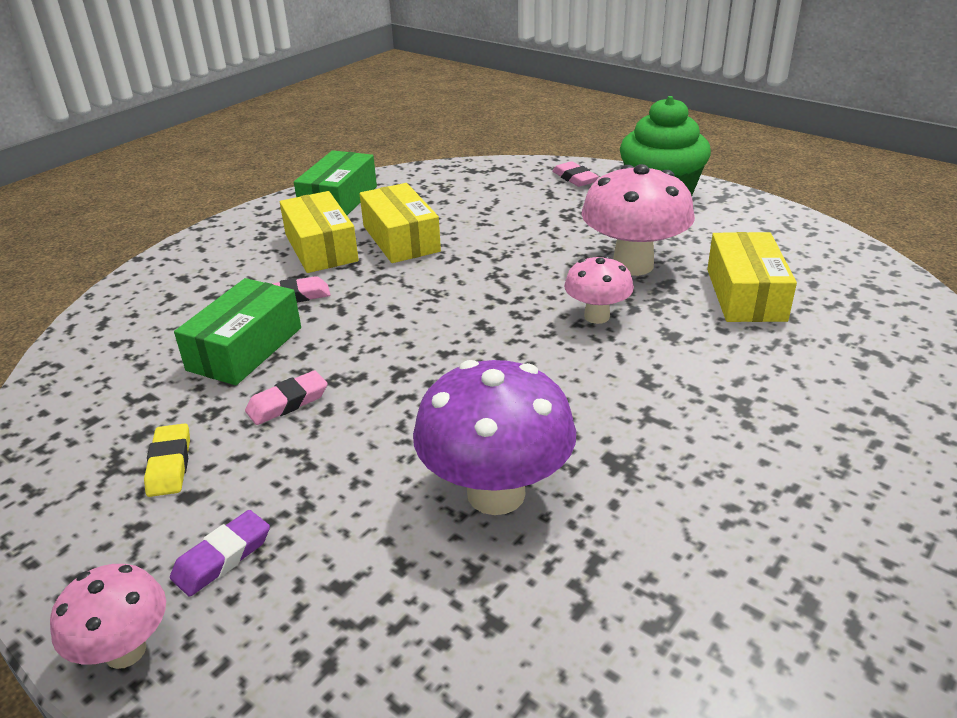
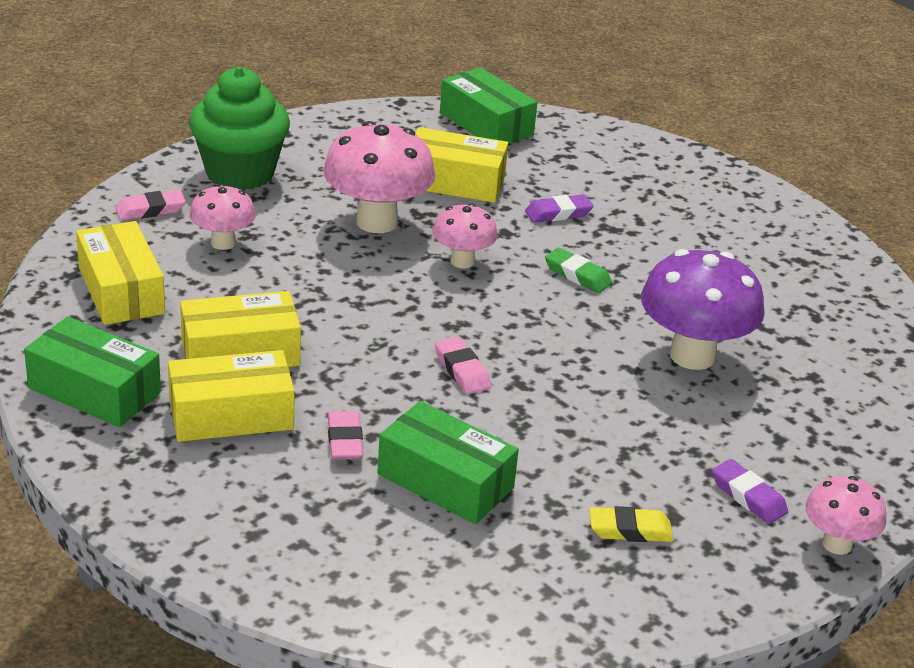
camera: 85 degrees left, 0 degrees up
(287, 402) = (551, 455): pink eraser -> pink eraser (462, 370)
(461, 187) = (121, 290): none -> yellow box
(548, 209) = (223, 243): none -> pink mushroom
(619, 390) = (577, 275): none -> green eraser
(742, 365) = (558, 213): none -> purple eraser
(891, 298) = (486, 124): none -> green box

